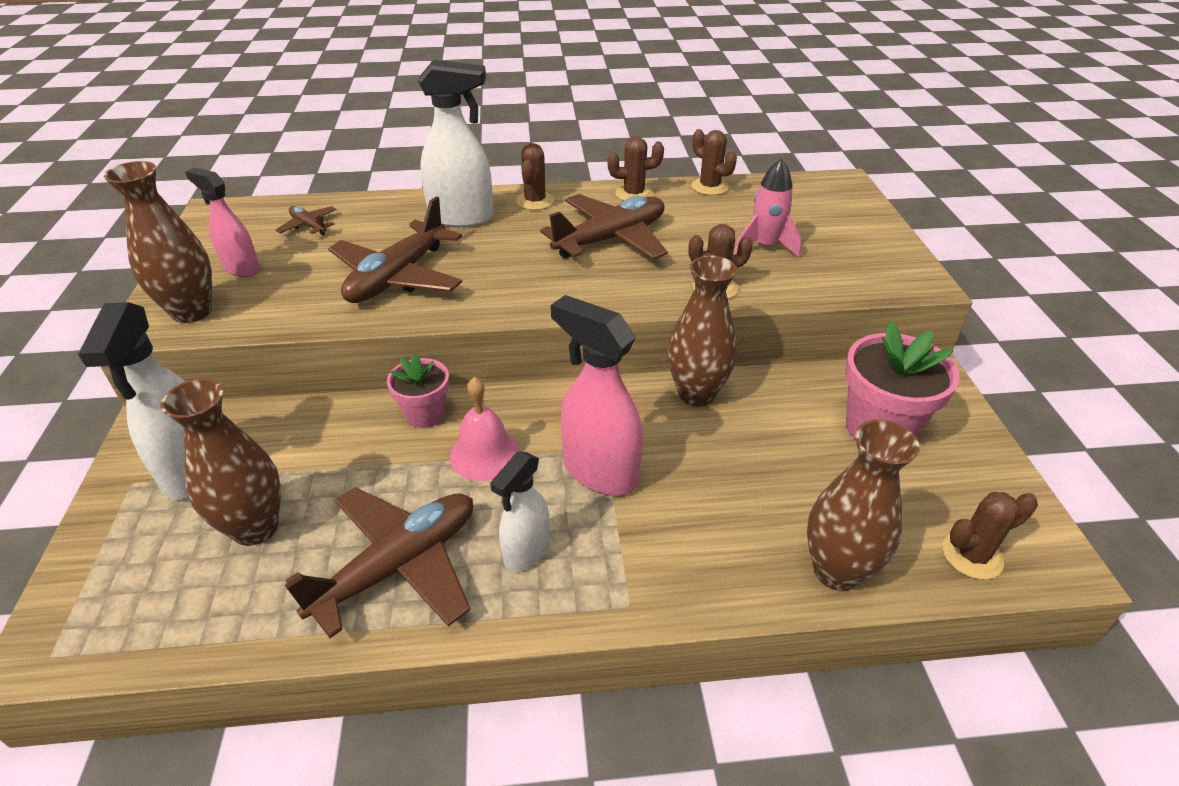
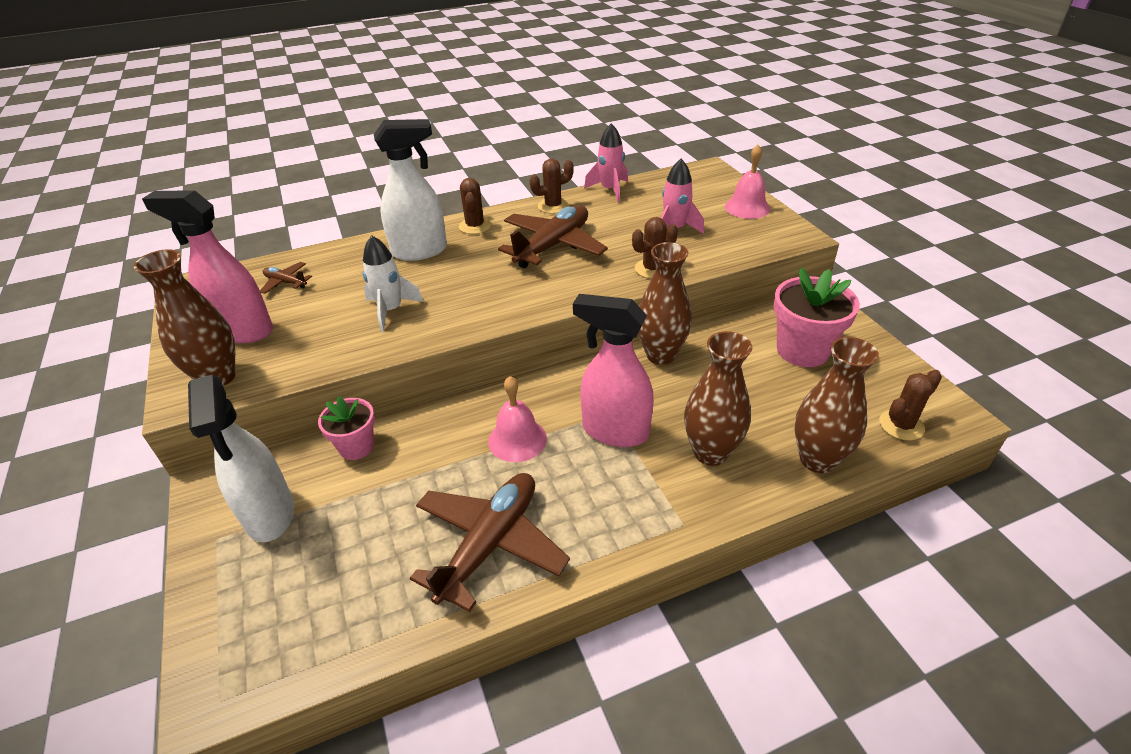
camera: 15 degrees left, 0 degrees up
(241, 268) = (243, 331): pink spray bottle -> pink spray bottle, size x1.60
(255, 528) = (351, 546): brown vase -> brown vase (710, 452)
(398, 277) = (391, 310): brown plane -> white rocket
(425, 414) = (452, 419): pink flower pot -> pink flower pot (356, 446)
(526, 552) = (587, 505): white spray bottle -> none
(709, 187) = (610, 190): brown cactus -> pink rocket
(870, 236) = (747, 207): none -> pink bell

